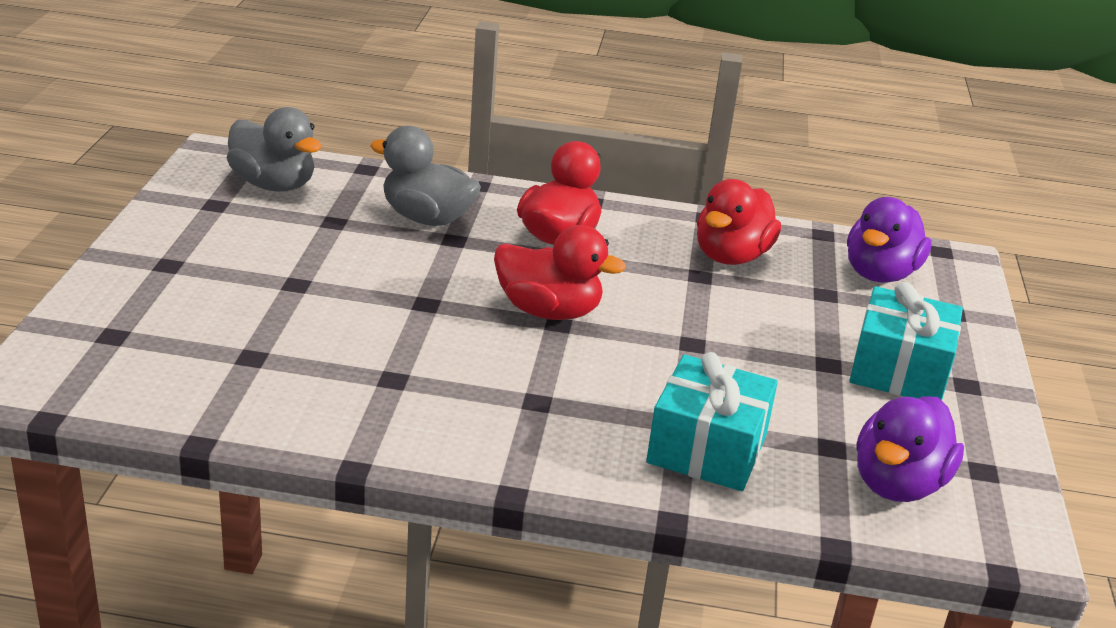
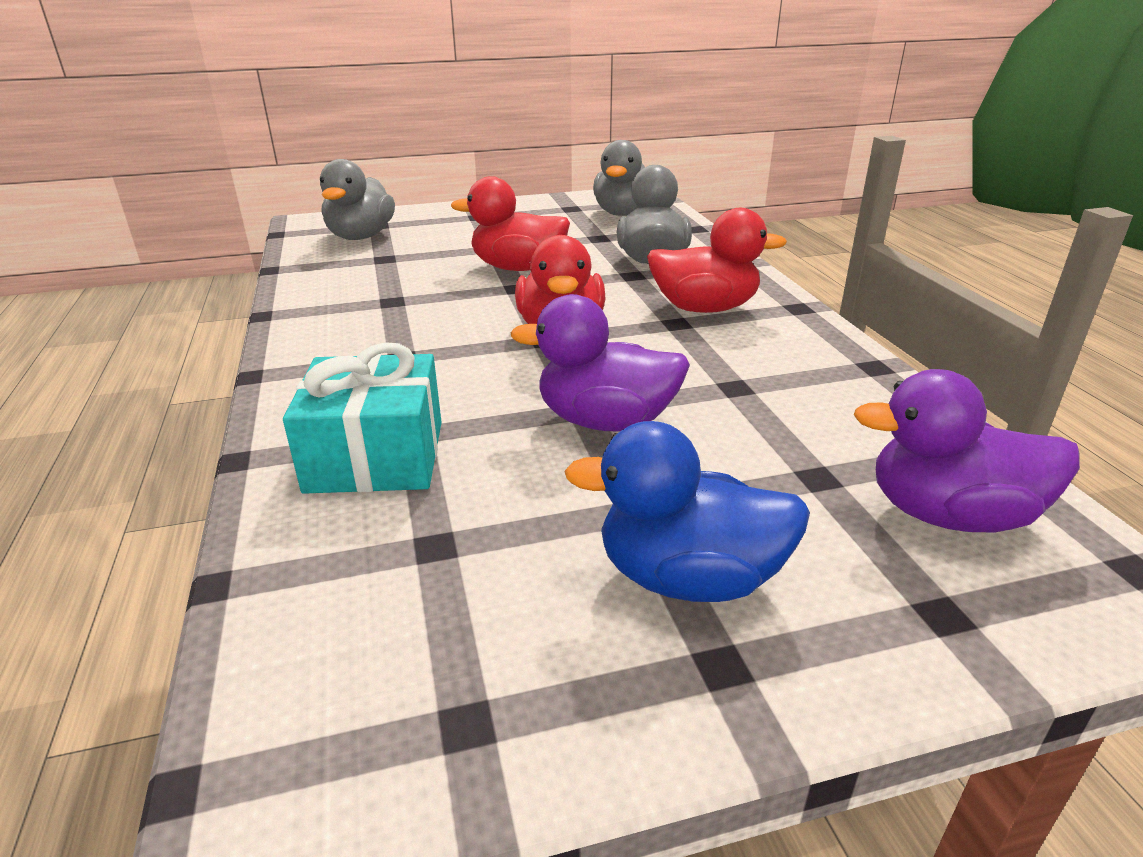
camera: 70 degrees right, 0 degrees up
(148, 357) = (361, 237): none -> grey duck
(731, 256) = (808, 396): red duck -> red duck (518, 268)
(898, 484) = (376, 623): purple duck -> purple duck (605, 421)
(899, 370) = (688, 578): turquoise gift -> blue duck

